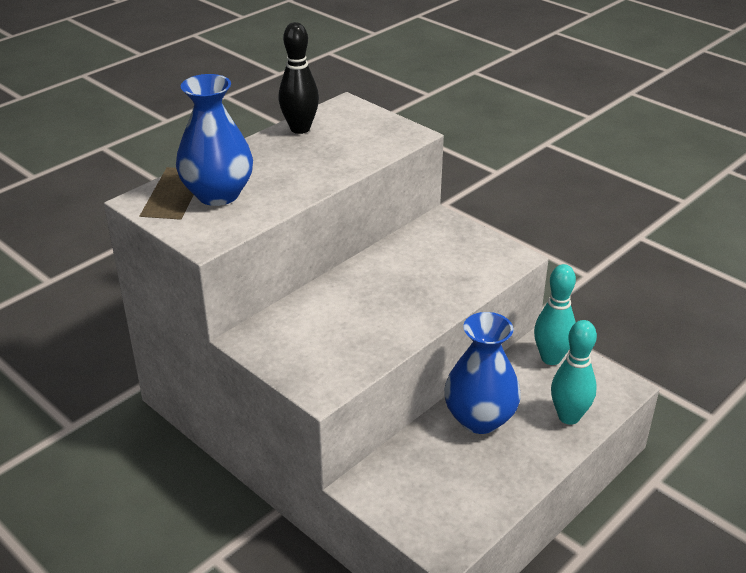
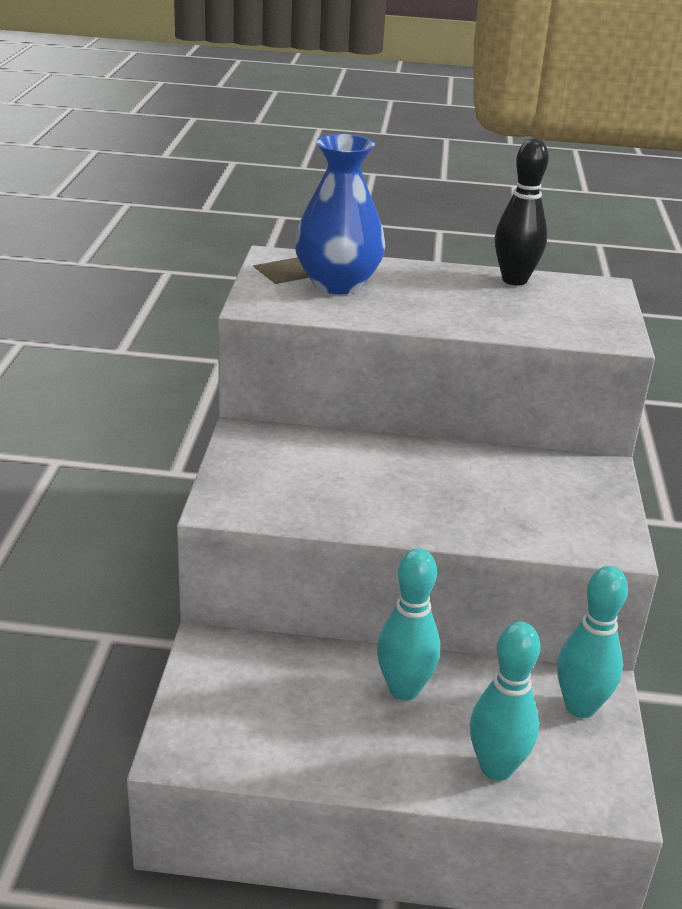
camera: 50 degrees right, 5 degrees down
(479, 419) = (404, 689): blue vase -> turquoise bowling pin

